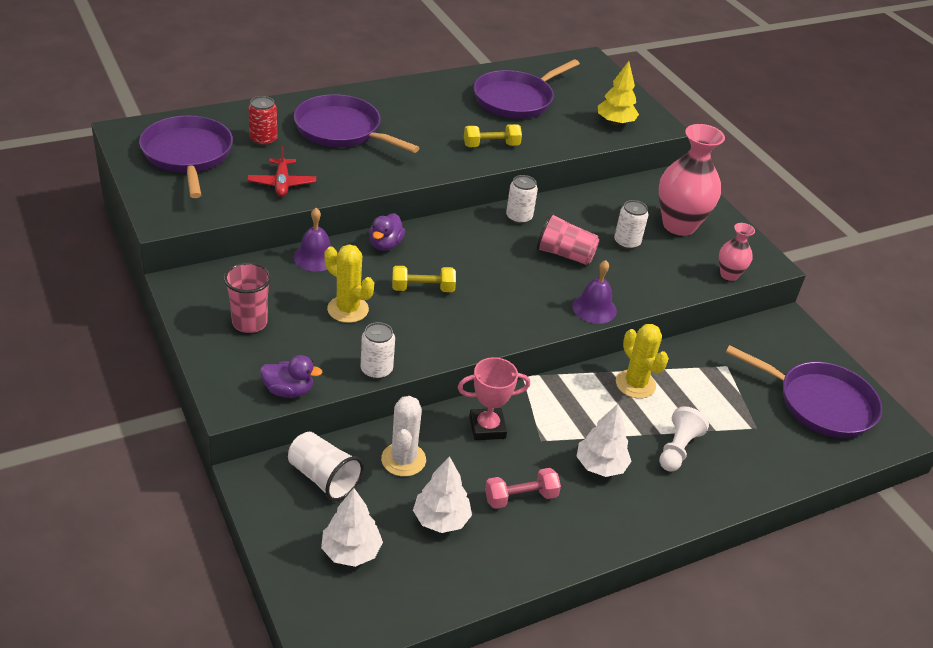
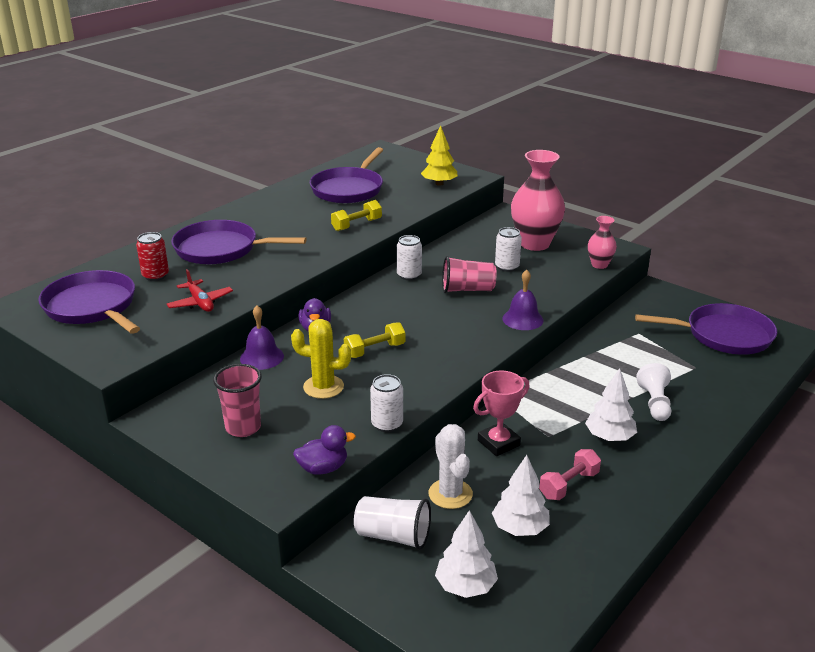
camera: 20 degrees left, 10 degrees down
(635, 384) = (585, 369): yellow cactus -> none

